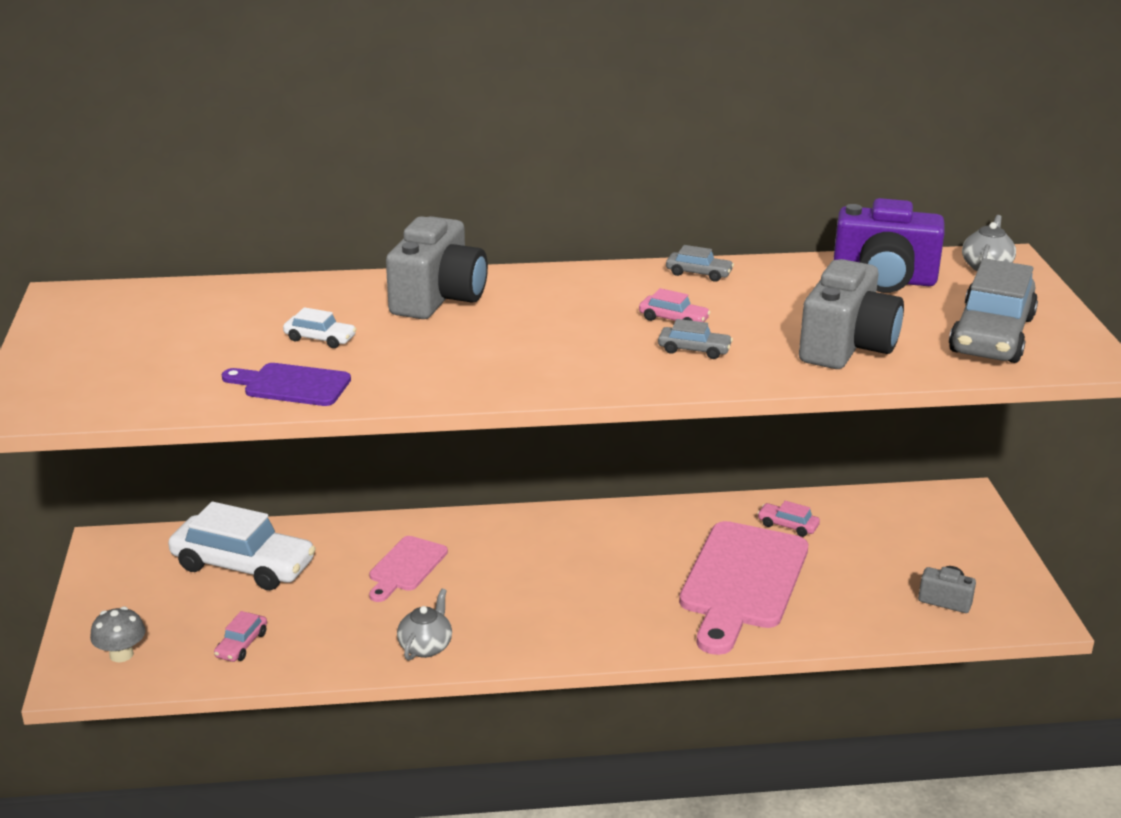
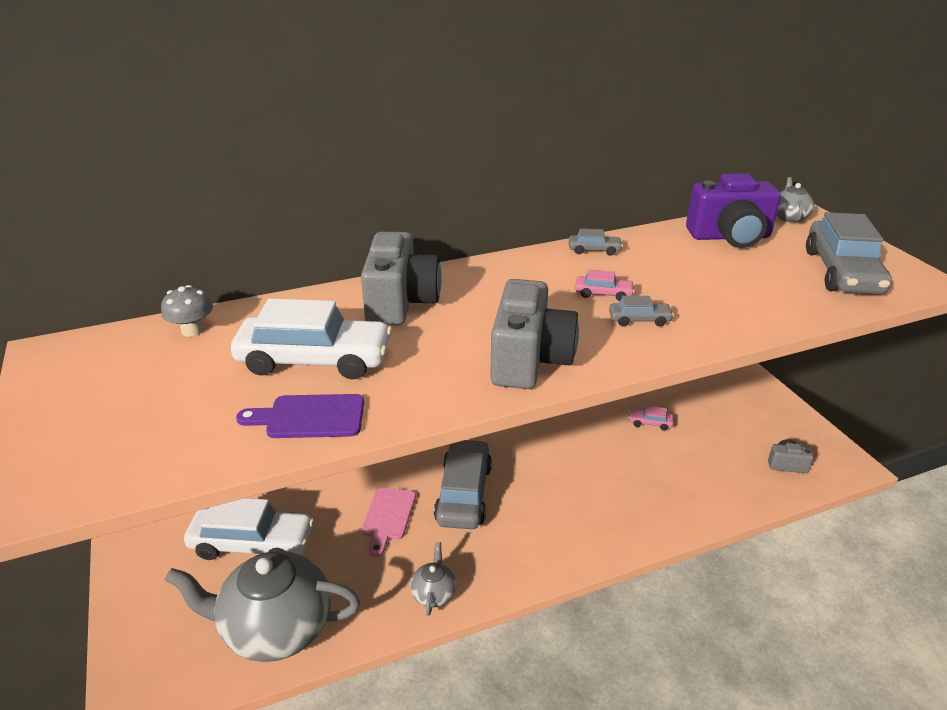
camera: 15 degrees left, 5 degrees up
(121, 654) = (168, 666): grey mushroom -> grey mushroom (192, 330)
(241, 644) = (276, 628): pink car -> grey teapot
(320, 339) = (314, 360): white car -> white car, size x2.28
(506, 560) = (464, 493): none -> grey car
(742, 581) = (643, 477): pink cutting board -> none
(847, 347) = (751, 298): grey camera -> grey camera (529, 360)

